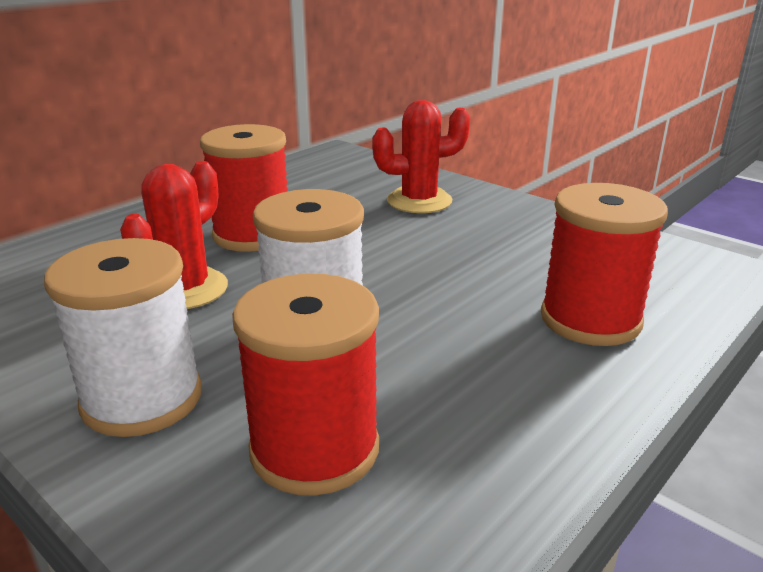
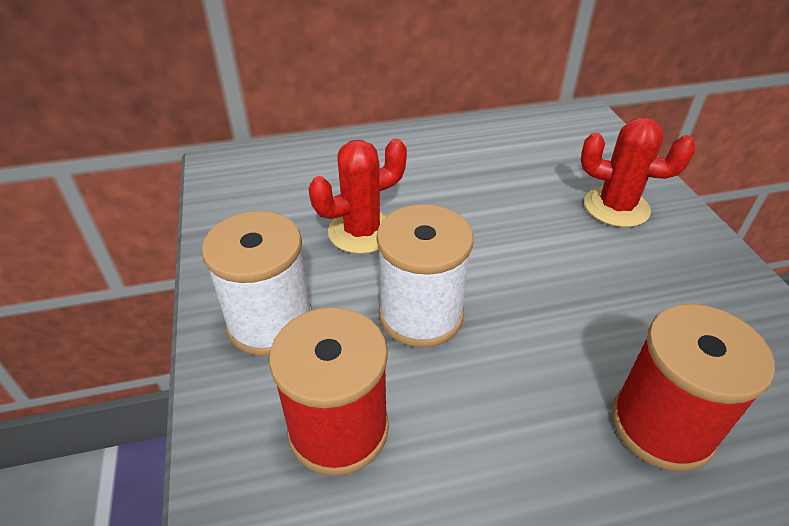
camera: 35 degrees right, 15 degrees up
(252, 235) = (446, 194): red spool -> none

